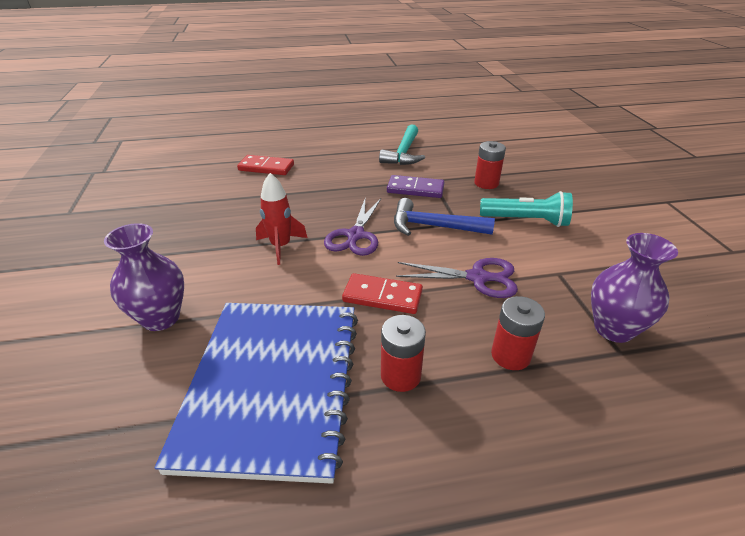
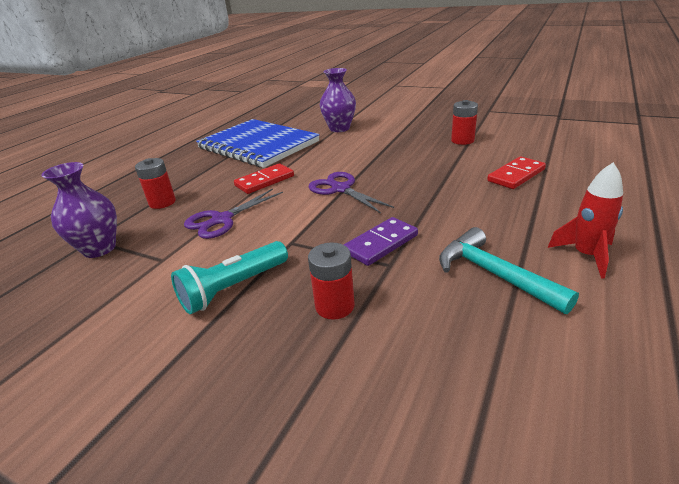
camera: 130 degrees right, 5 degrees down
(281, 246) = (363, 161): red rocket -> red rocket (586, 255)
(400, 375) = (210, 171): red battery -> red battery (462, 140)
(433, 226) = (304, 227): blue hammer -> none

